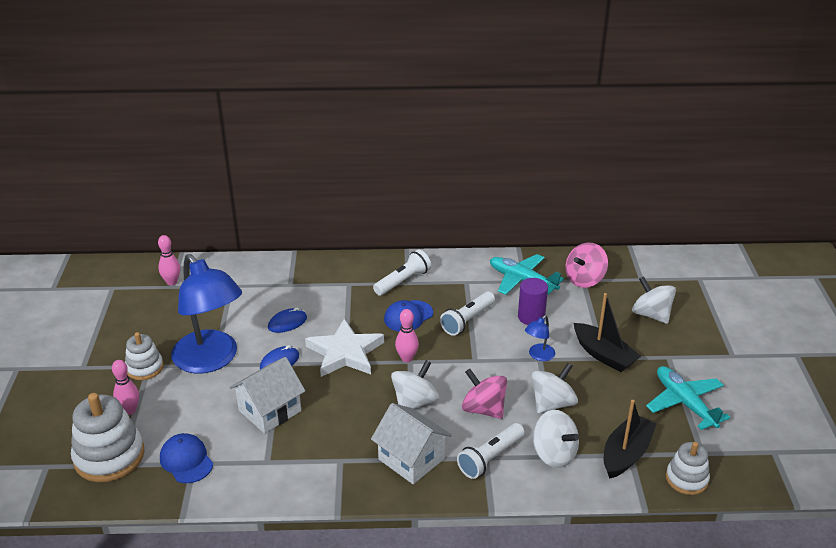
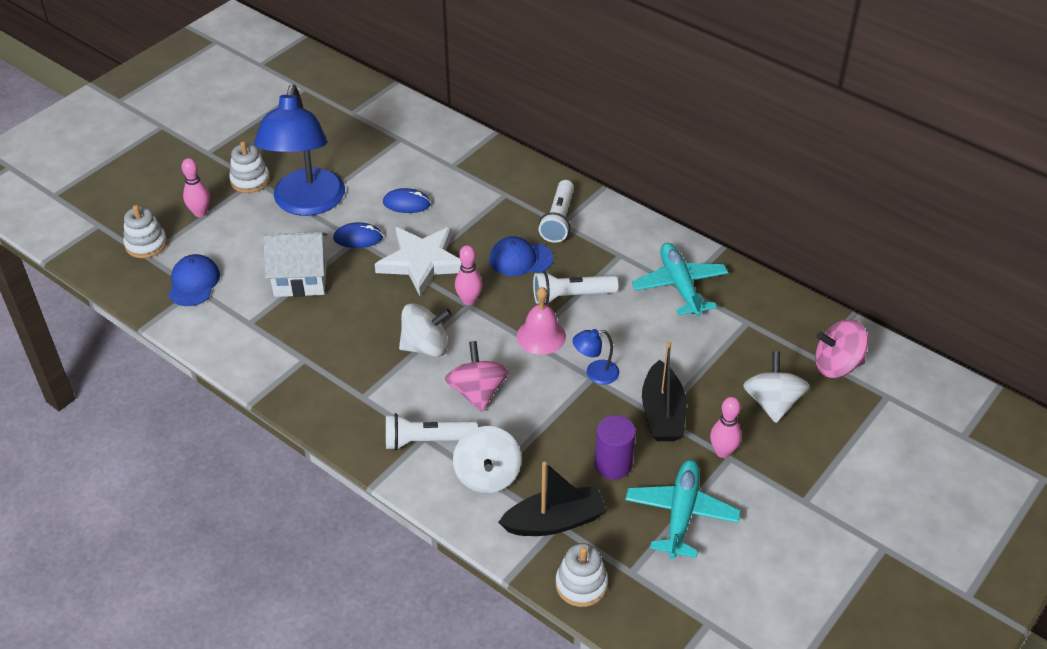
camera: 40 degrees right, 10 degrees up
(109, 456) = (146, 244): white stacking toy -> white stacking toy, size x0.59
(172, 282) = (356, 108): pink bowling pin -> pink bowling pin (723, 452)
(403, 281) = (558, 220): white flashlight -> white flashlight turned 105 degrees clockwise
(411, 459) = (361, 396): white house -> none
(479, 353) = (541, 336): none -> pink bell
(531, 317) = (639, 329): purple cylinder -> purple cylinder (613, 464)
(552, 403) = (547, 428): white spinning top -> none
(584, 279) = (749, 322): pink spinning top -> pink spinning top (837, 365)

